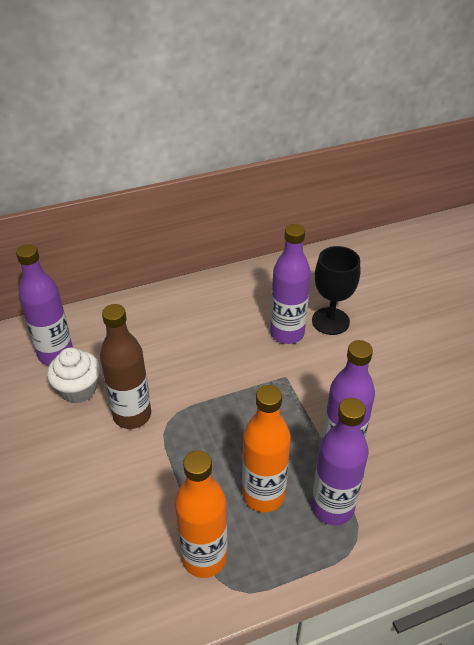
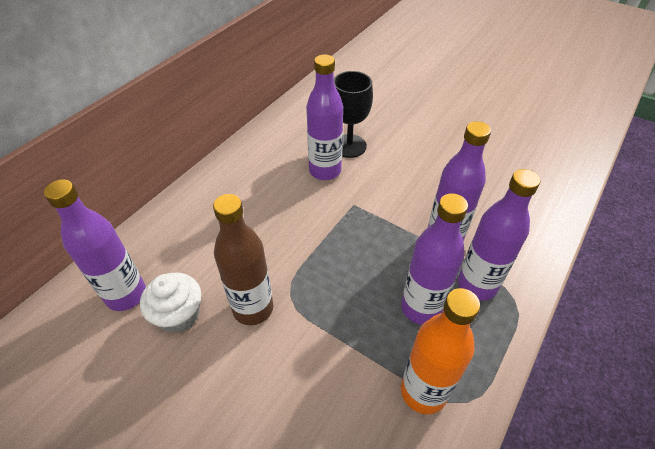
camera: 35 degrees left, 5 degrees up
(263, 495) = (421, 308): orange bottle -> purple bottle

